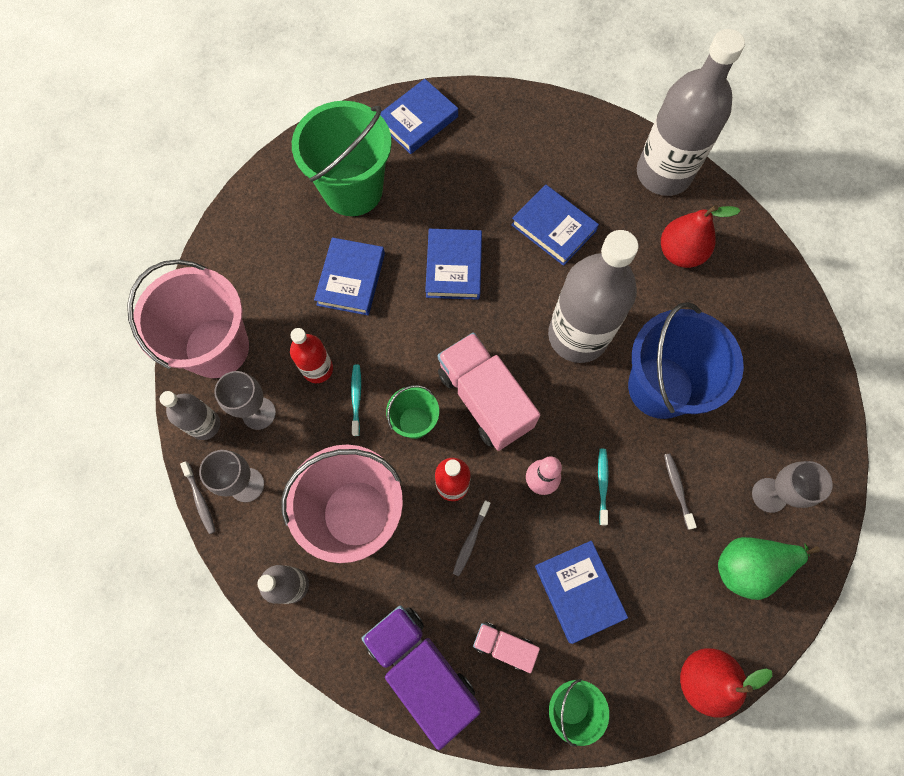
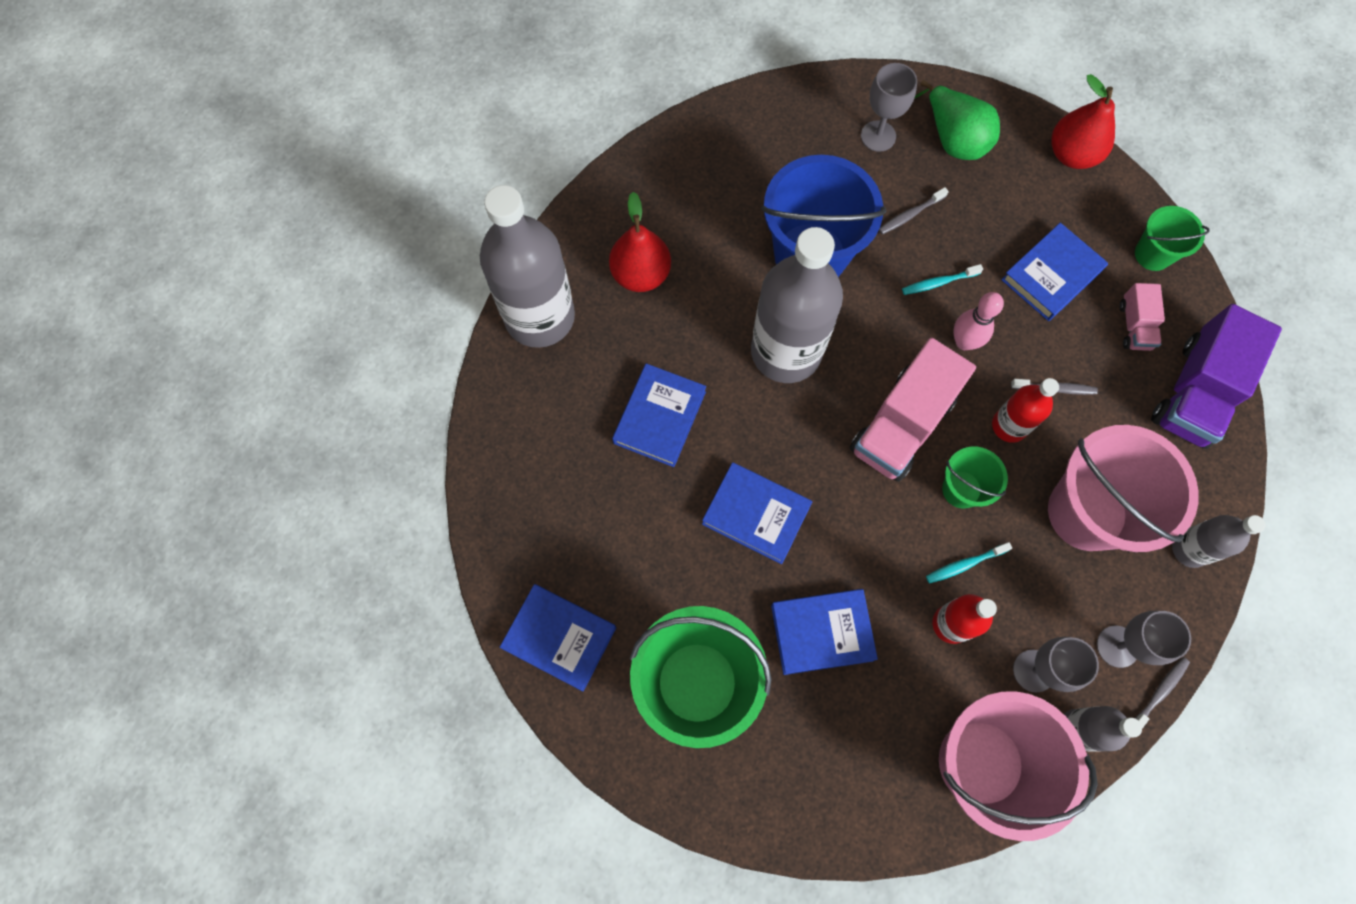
camera: 110 degrees left, 0 degrees up
(454, 267) = (756, 514): blue book -> blue book turned 45 degrees clockwise

